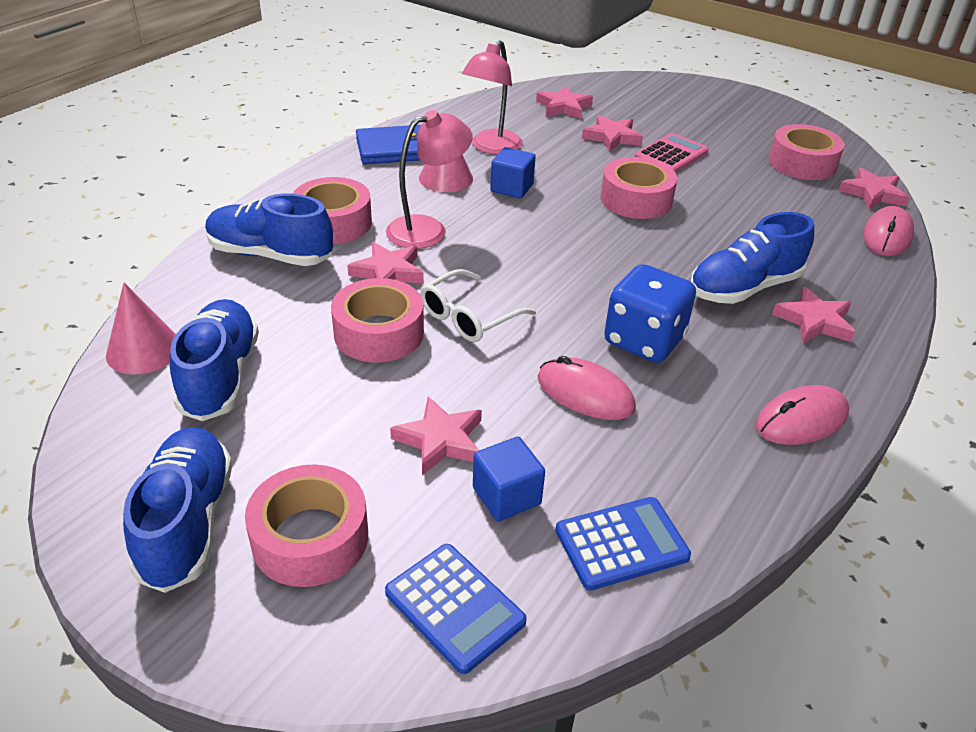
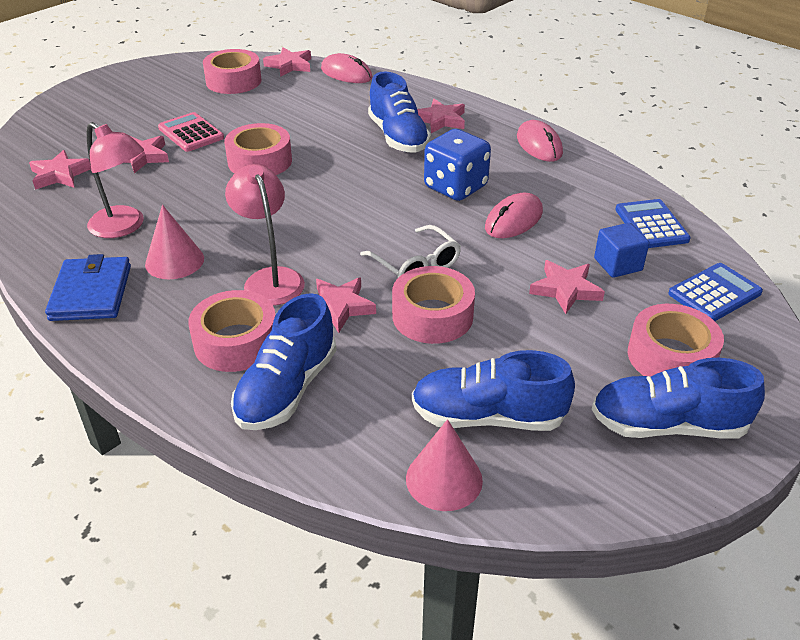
camera: 80 degrees left, 0 degrees up
(511, 188) = (212, 223): blue cube -> none

